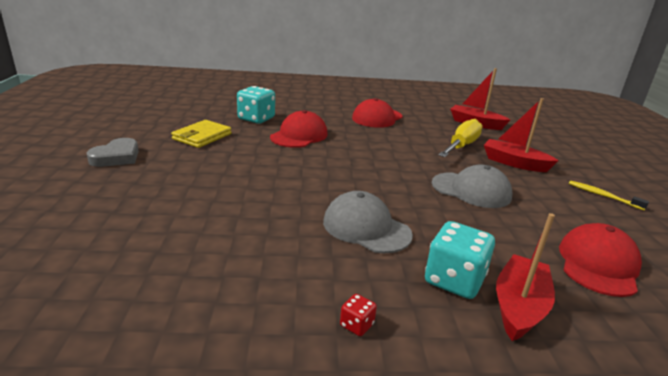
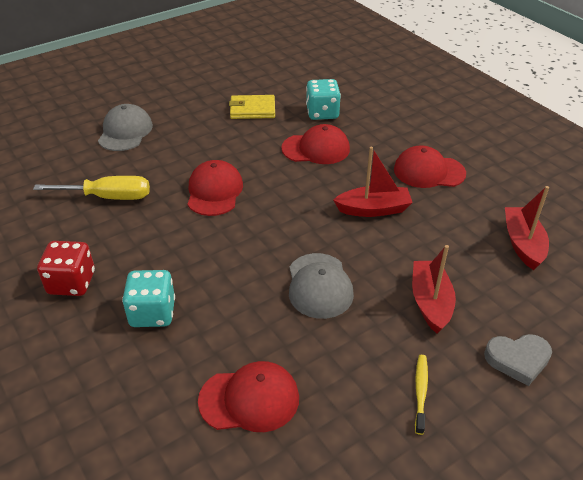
camera: 60 degrees right, 15 degrees up
(116, 157) = (179, 99): grey heart -> grey heart (518, 360)
(297, 189) = (214, 191): none -> red cap
(356, 325) = (71, 283): red dice -> red dice, size x2.19
(366, 228) = (188, 246): grey cap -> grey cap (125, 132)
(461, 146) = (428, 251): yellow screwdriver -> yellow screwdriver (108, 197)
(519, 306) = (144, 356): red boat -> red boat (373, 209)

